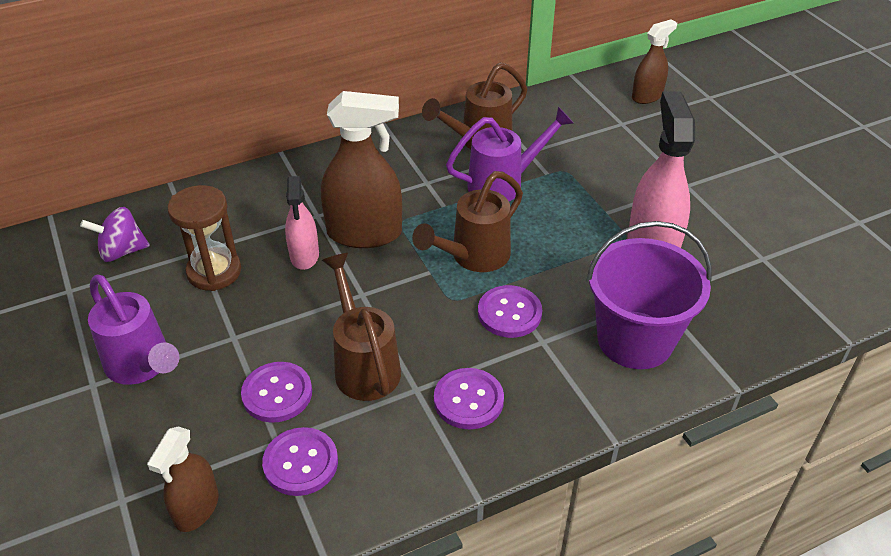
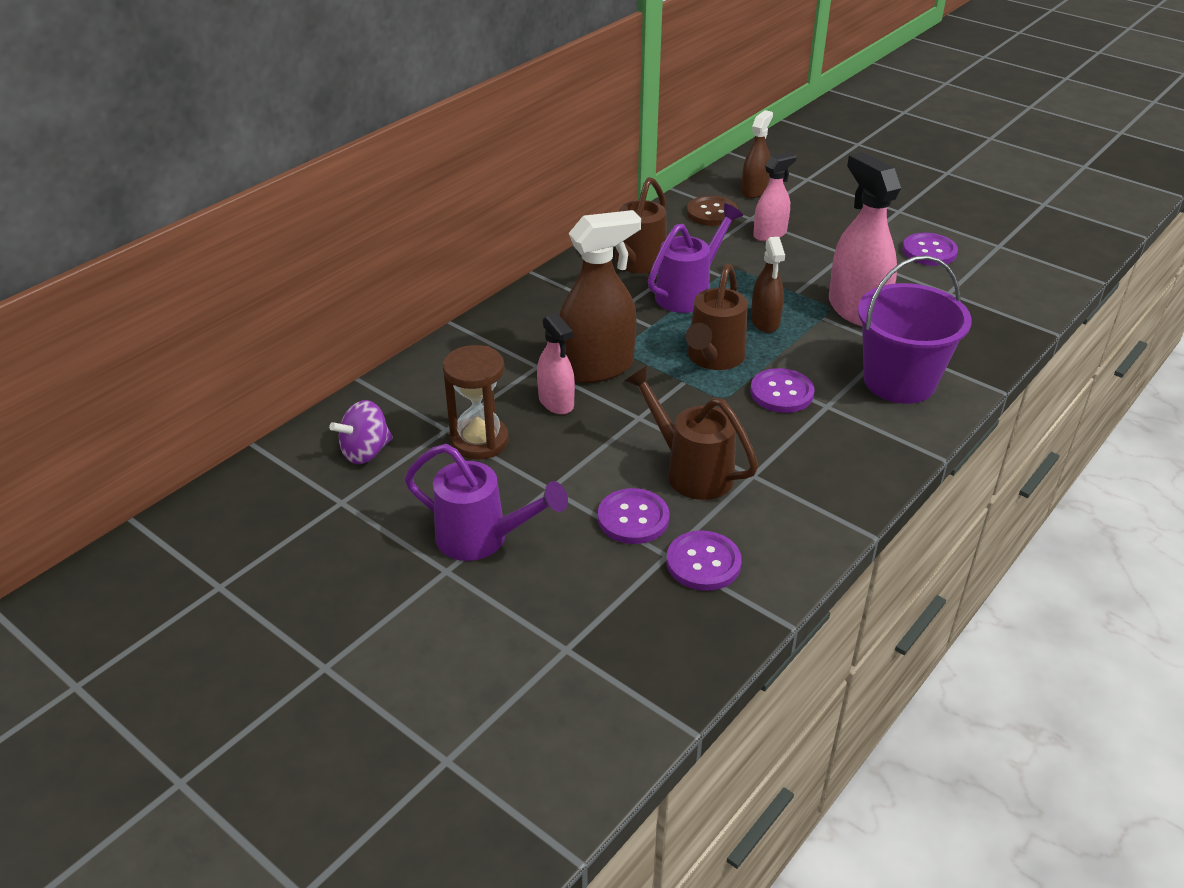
camera: 25 degrees left, 5 degrees down
(197, 508) = (642, 629): brown spray bottle -> brown spray bottle (765, 321)
(468, 400) = (804, 468): purple button -> purple button (929, 251)
(588, 109) = (712, 213): none -> brown button
(627, 145) = (770, 234): none -> pink spray bottle

